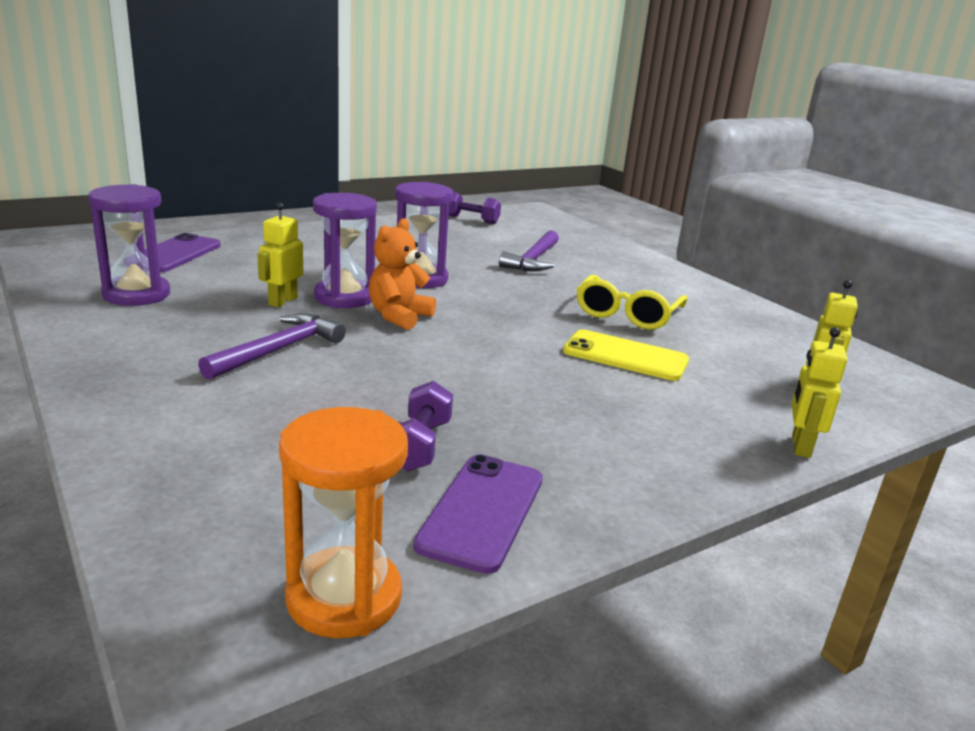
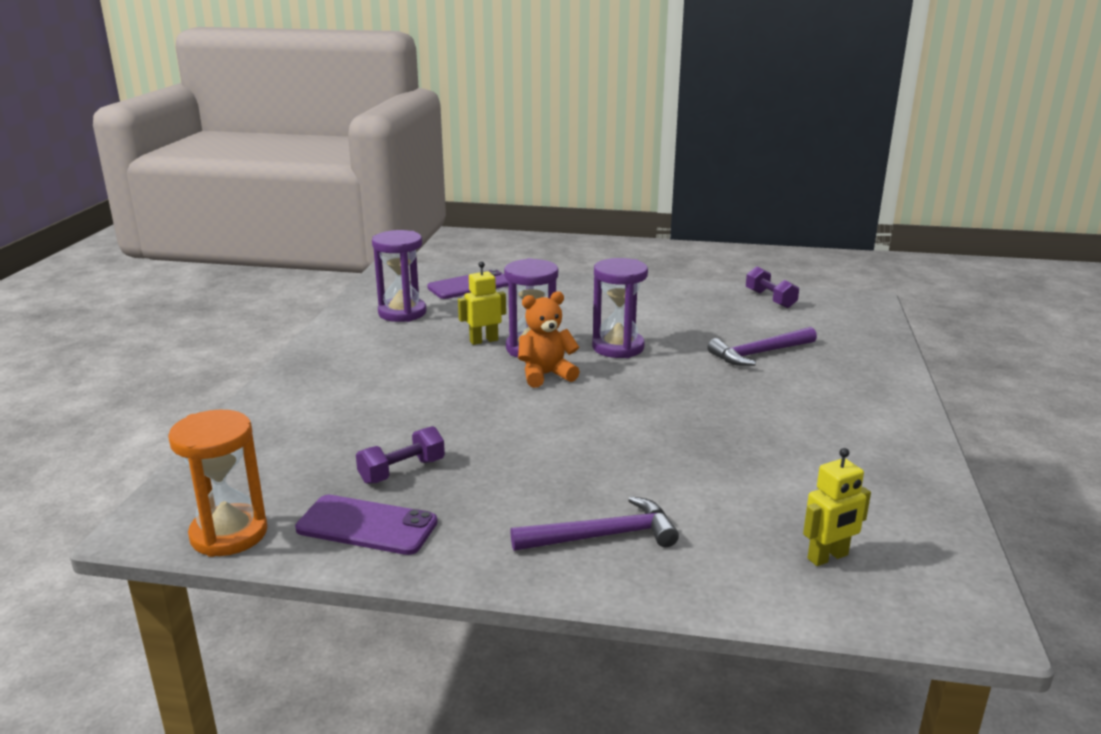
camera: 45 degrees right, 0 degrees up
(279, 350) = (424, 377): purple hammer -> purple hammer (603, 536)
(481, 511) = (367, 525): purple phone -> purple phone turned 45 degrees clockwise
(625, 356) = (675, 464): yellow phone -> none
(627, 314) = (755, 429): yellow glasses -> none
(800, 446) = (686, 593): yellow robot -> none

